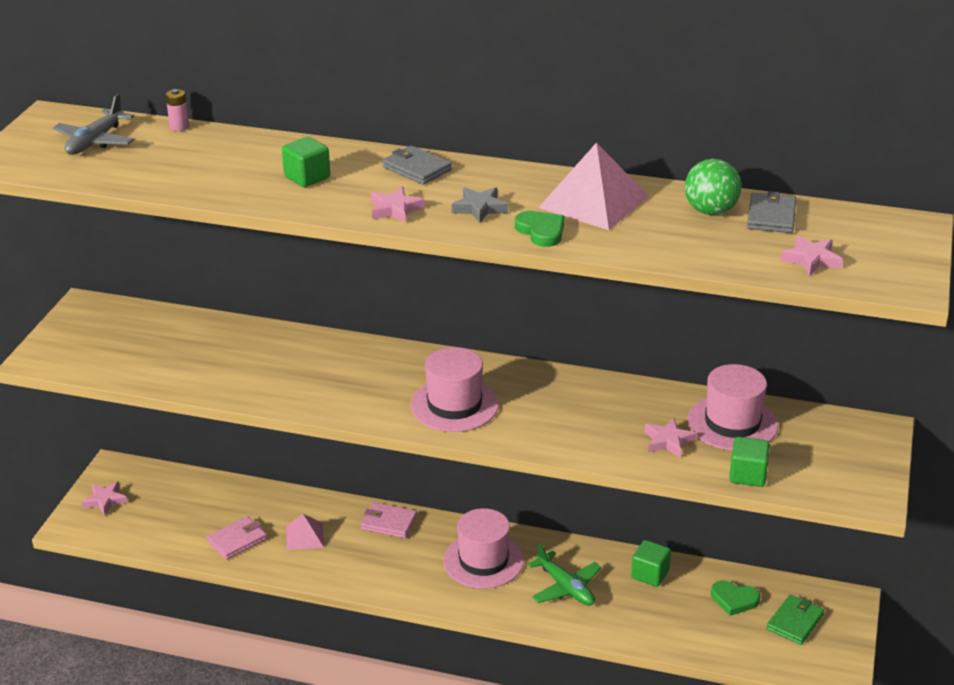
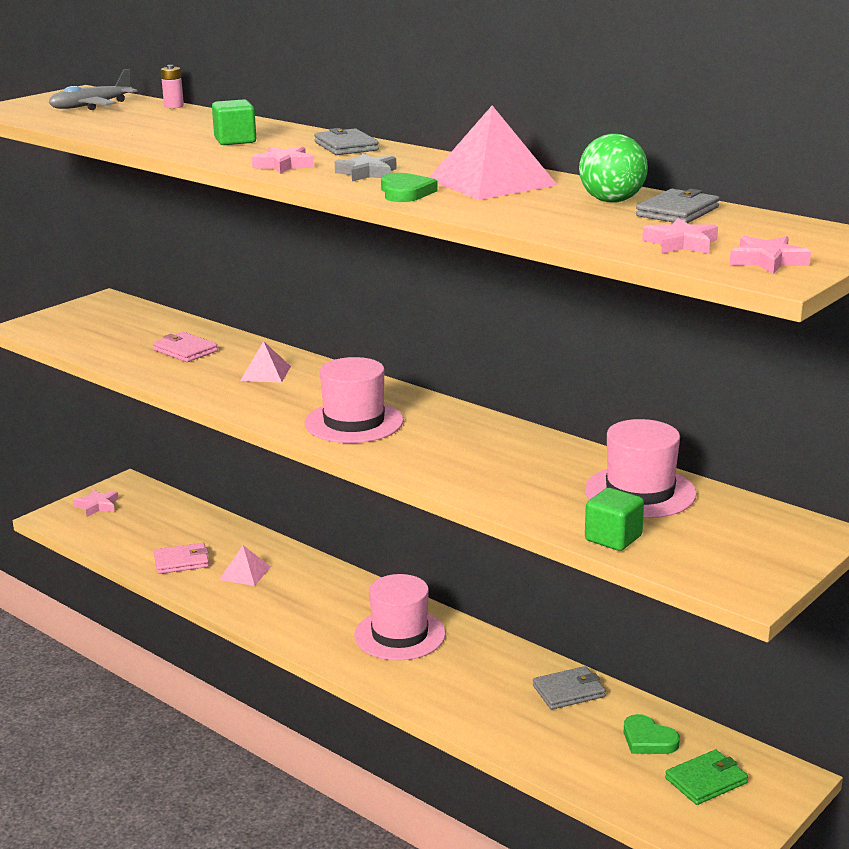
camera: 25 degrees right, 10 degrees down
(327, 366) = (265, 373): none -> pink pyramid
(388, 523) = (333, 581): pink wallet -> pink wallet (185, 350)
(565, 587) = (466, 679): green plane -> none
(650, 574) = (569, 691): green cube -> grey wallet
(668, 441) = (550, 492): pink star -> pink star (767, 261)

